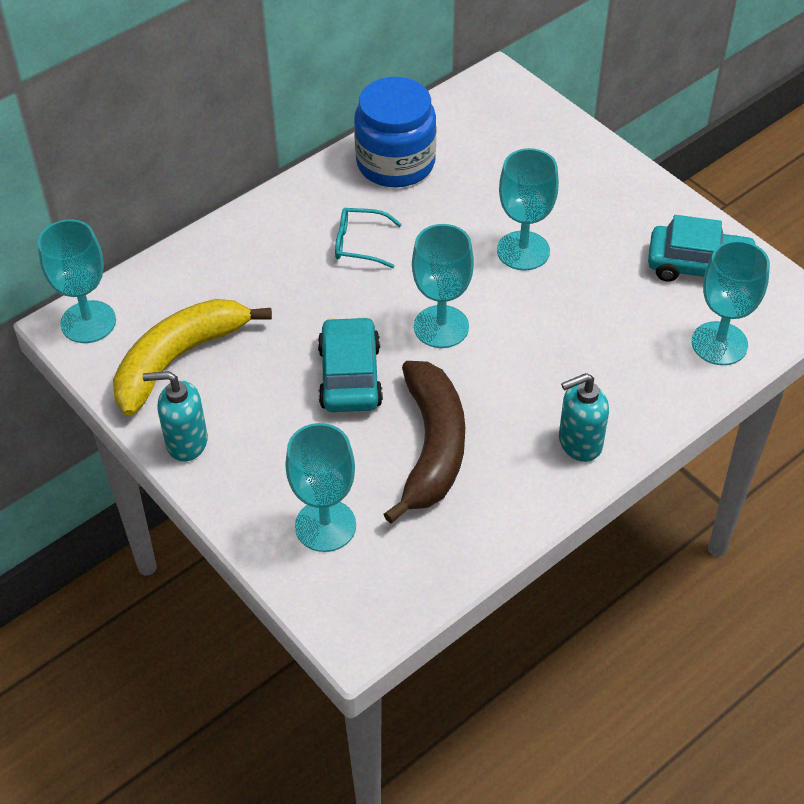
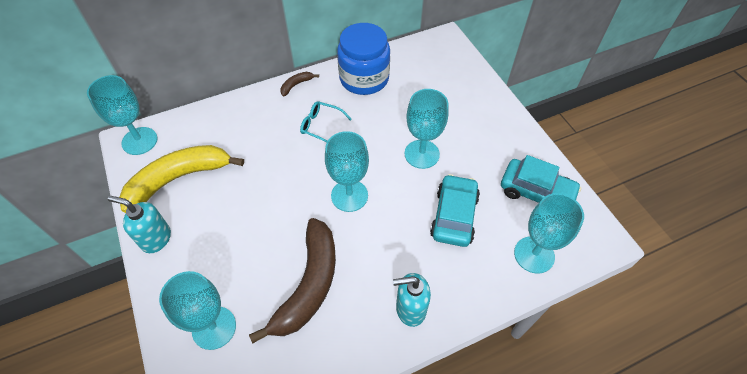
camera: 15 degrees right, 5 degrees up
(294, 193) = (296, 85): none -> brown banana
(350, 376) = (277, 217): turquoise car -> turquoise car (454, 216)

